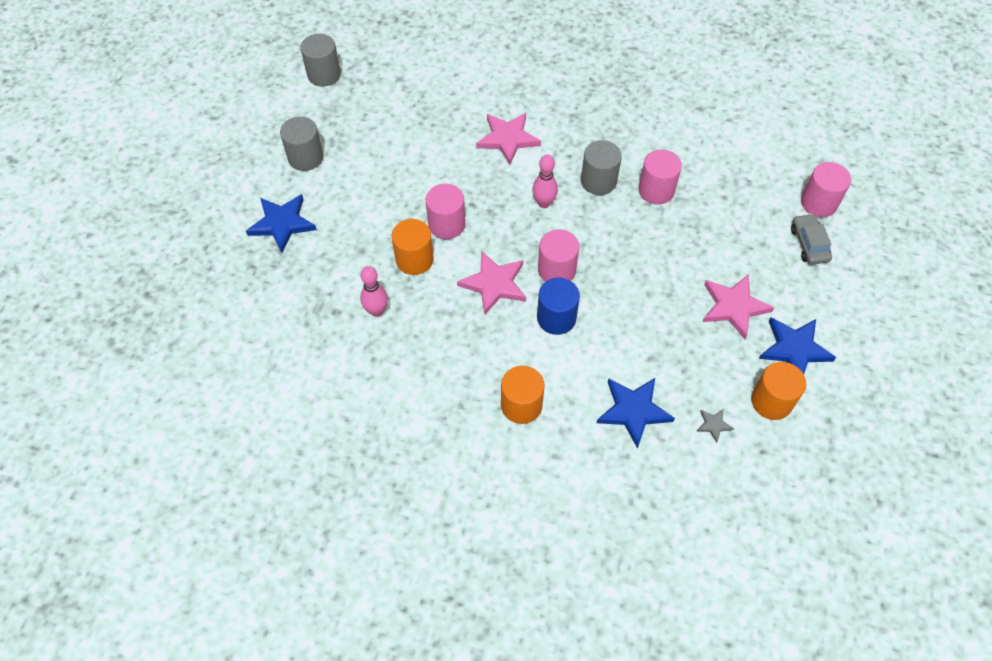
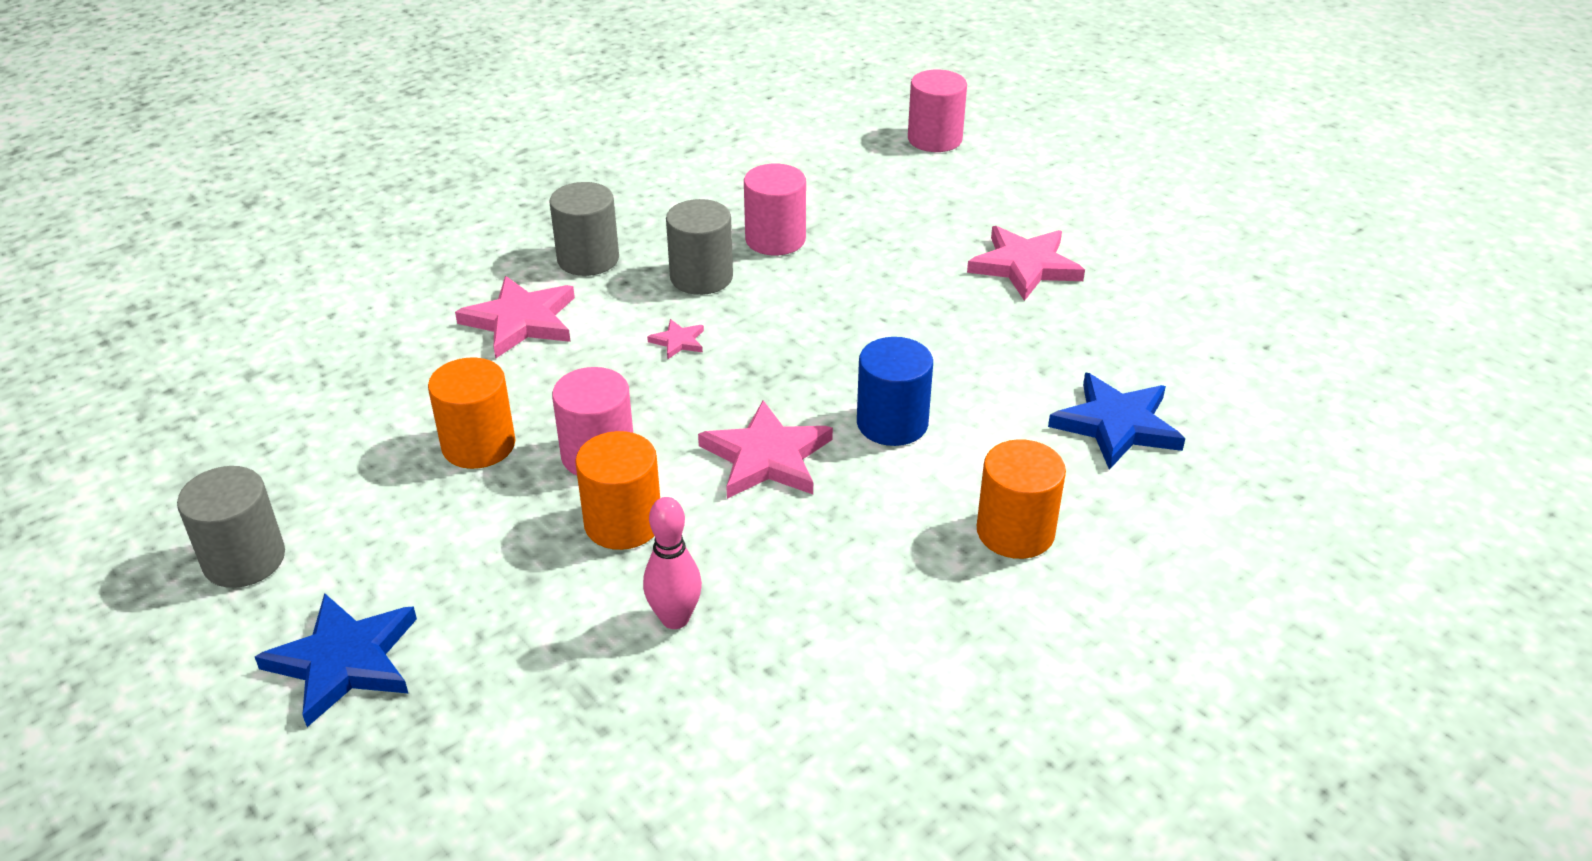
camera: 55 degrees left, 20 degrees down
(324, 74) = (105, 453): grey cylinder -> grey cylinder (588, 259)
(544, 203) = (678, 341): pink bowling pin -> pink star
(556, 270) = (809, 384): pink cylinder -> none
(713, 425) = (1195, 366): grey star -> none
(771, 401) = (1195, 304): orange cylinder -> orange cylinder (478, 445)
(794, 349) = (1131, 252): blue star -> none
(809, 244) = (986, 172): grey car -> none

